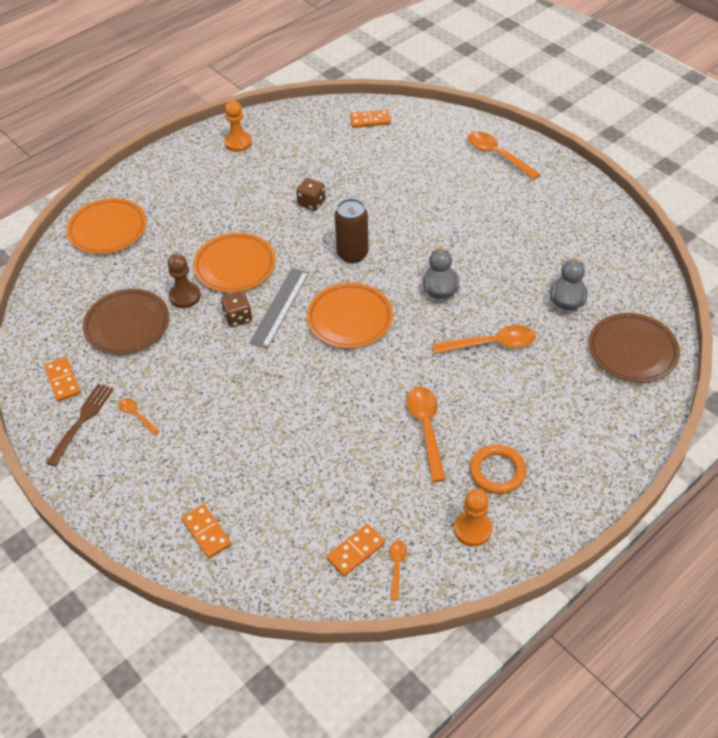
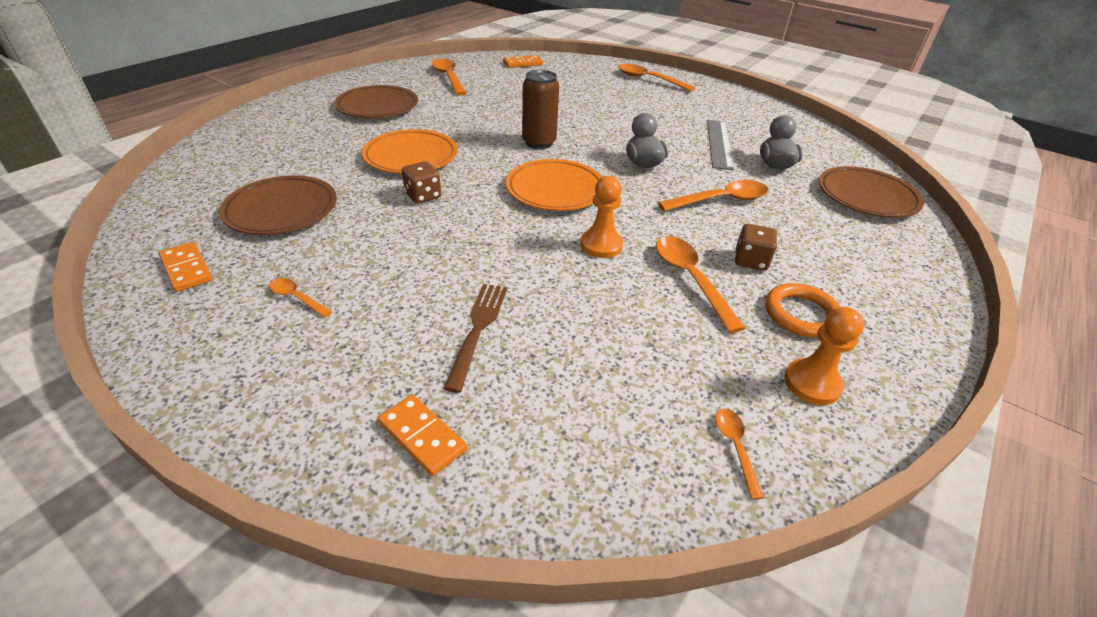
camera: 15 degrees left, 10 degrees down
(82, 421) = (212, 311): brown fork -> brown fork (478, 329)
(108, 229) = (257, 136): orange plate -> none
(185, 296) = (354, 182): brown pawn -> none
(214, 190) = (377, 106): none -> brown plate
(238, 143) = (397, 78): orange pawn -> orange pawn (601, 245)
(279, 307) = (471, 185): grey ruler -> grey ruler (719, 143)
(288, 144) = (448, 77): none -> orange spoon
(311, 203) = (483, 111): brown dice -> brown dice (750, 261)
(356, 551) = (665, 433): orange domino -> none

